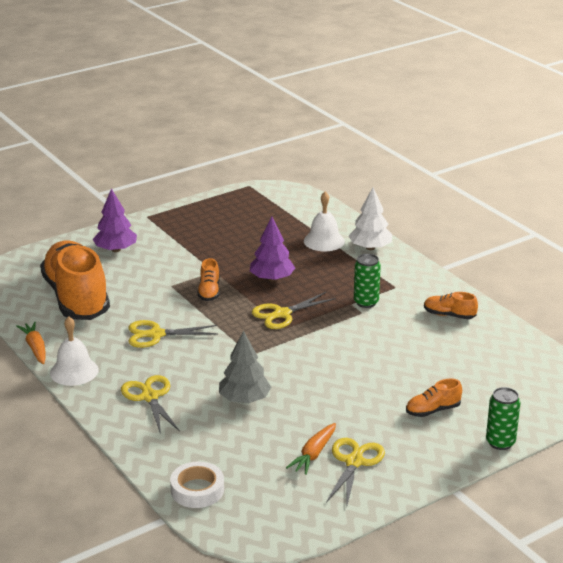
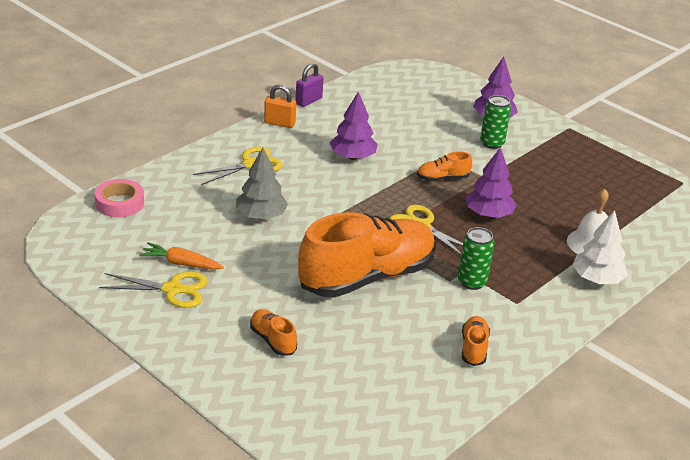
camera: 75 degrees right, 5 degrees up
(35, 348) = (308, 101): orange carrot -> purple padlock
(74, 371) = (279, 123): white bell -> orange padlock
(76, 298) = (396, 109): orange shoe -> orange shoe (366, 277)
(156, 334) = (352, 157): yellow scissors -> purple tree
(197, 490) = (120, 203): white tape -> pink tape
(500, 442) = (224, 394): green can -> green can (492, 143)

